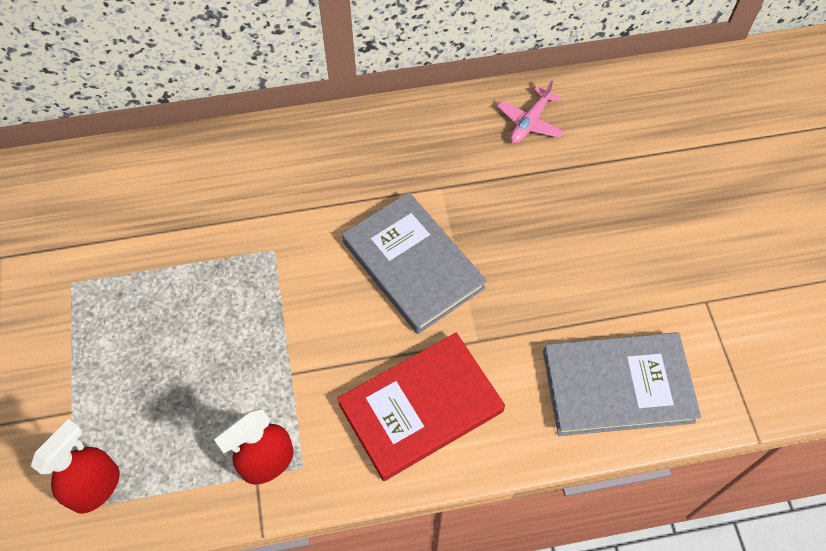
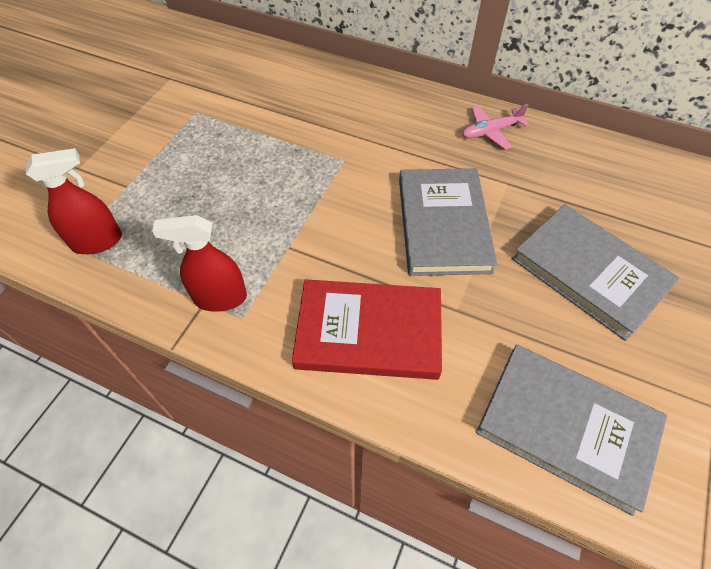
camera: 35 degrees right, 5 degrees down
(530, 122) = (621, 174): pink plane -> pink plane (490, 132)
(559, 239) = (589, 273): none -> grey book

